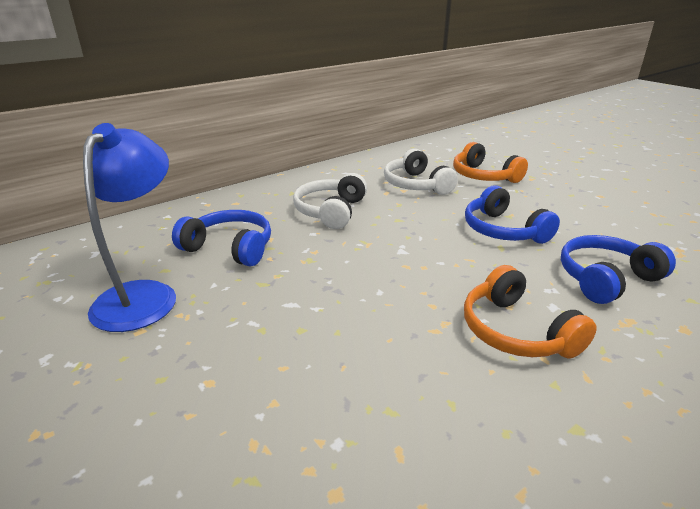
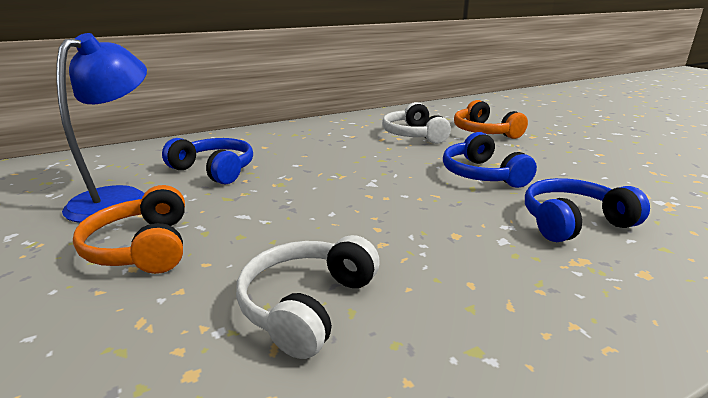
camera: 10 degrees right, 5 degrees down
(330, 211) = (321, 149): white headphones -> white headphones (307, 305)
(516, 331) = (452, 257): orange headphones -> orange headphones (142, 247)

